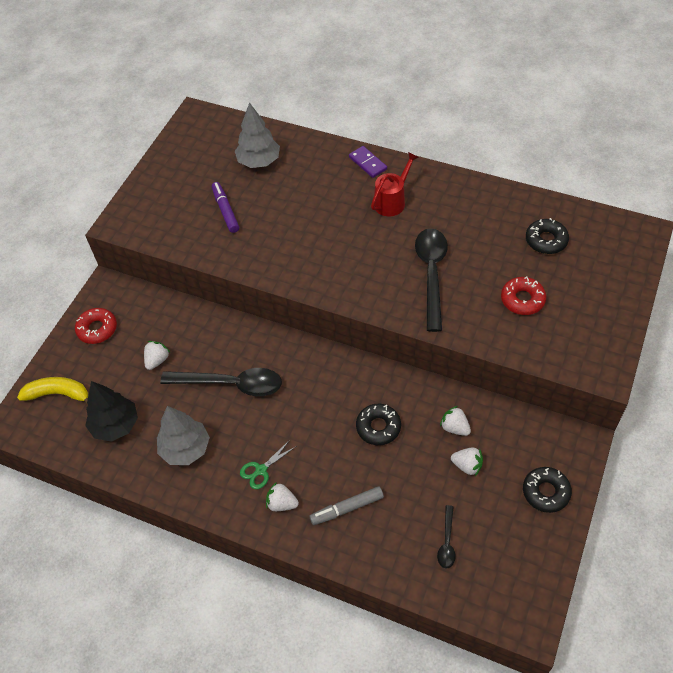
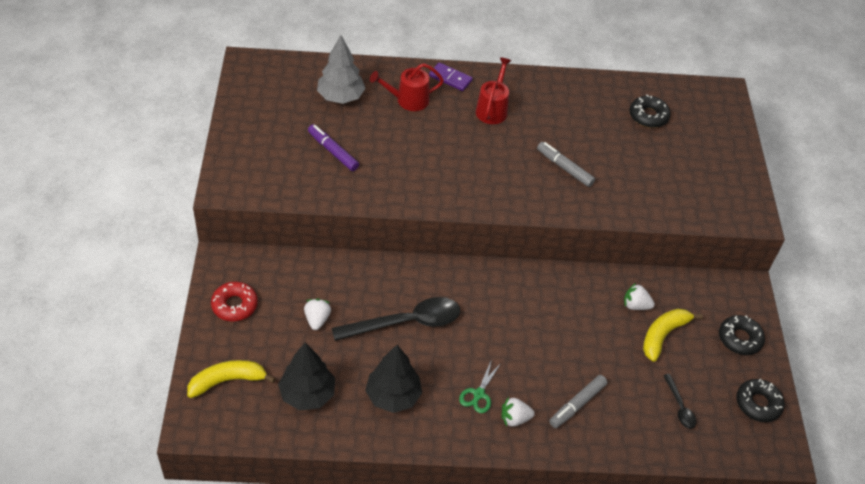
camera: 30 degrees left, 5 degrees down
(185, 449) = (393, 396): grey tree -> black tree
(317, 176) = (408, 100): none -> red watering can
(378, 427) = (568, 324): black donut -> black donut (758, 404)
(431, 274) = (564, 168): black spoon -> grey marker
(467, 465) = (663, 335): white strawberry -> yellow banana
(522, 300) = (655, 172): red donut -> none

